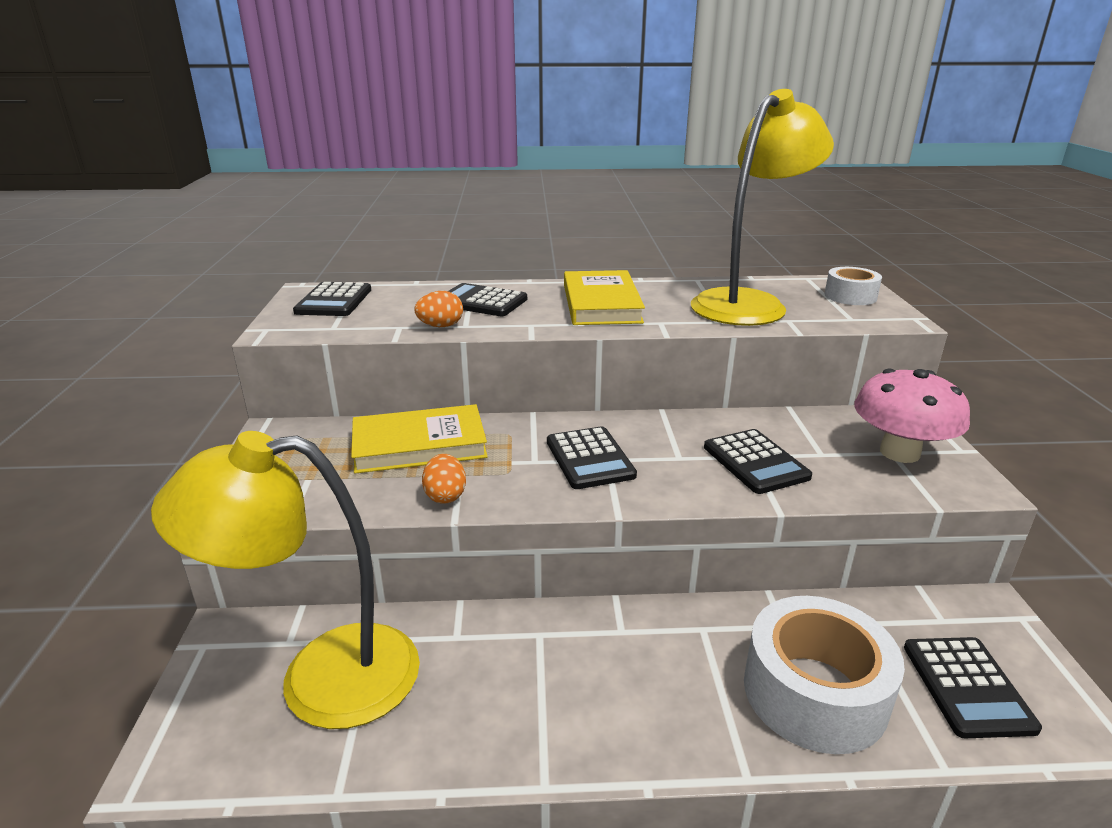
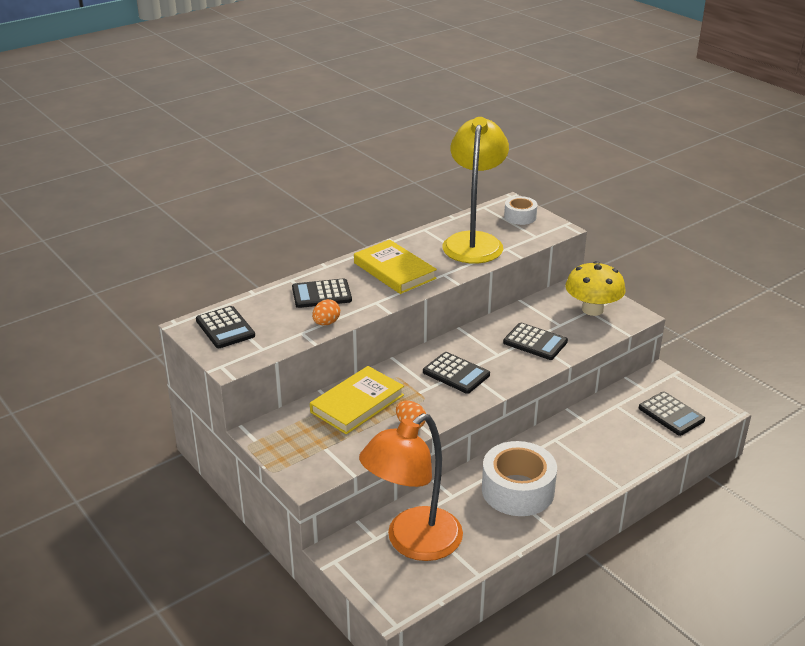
camera: 35 degrees left, 5 degrees up
(321, 678) = (413, 543): yellow lamp -> orange lamp
(814, 692) = (619, 444): white tape -> white tape (517, 490)
(899, 452) = (592, 309): pink mushroom -> yellow mushroom

